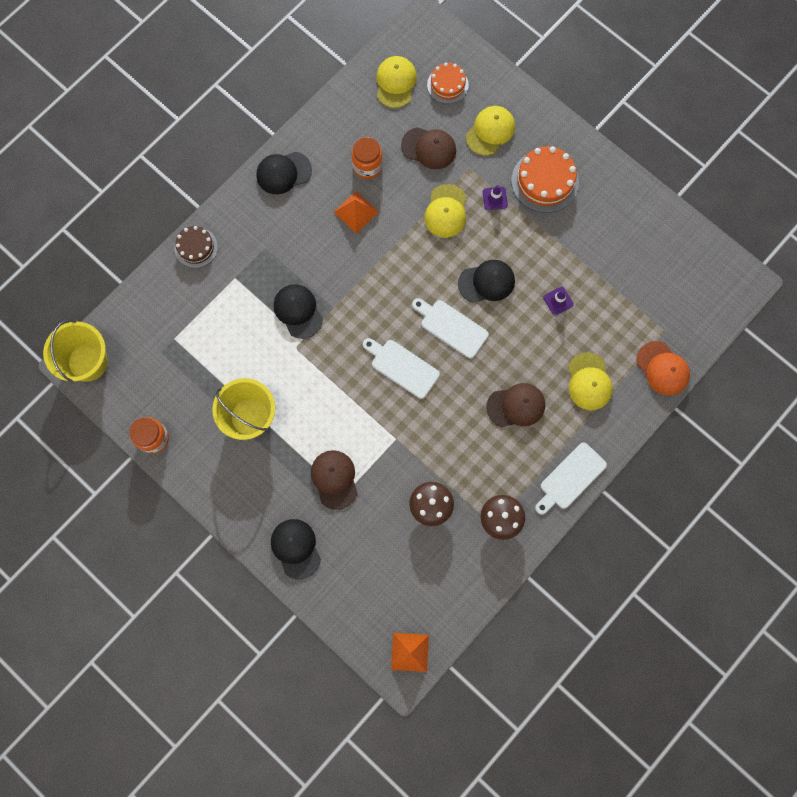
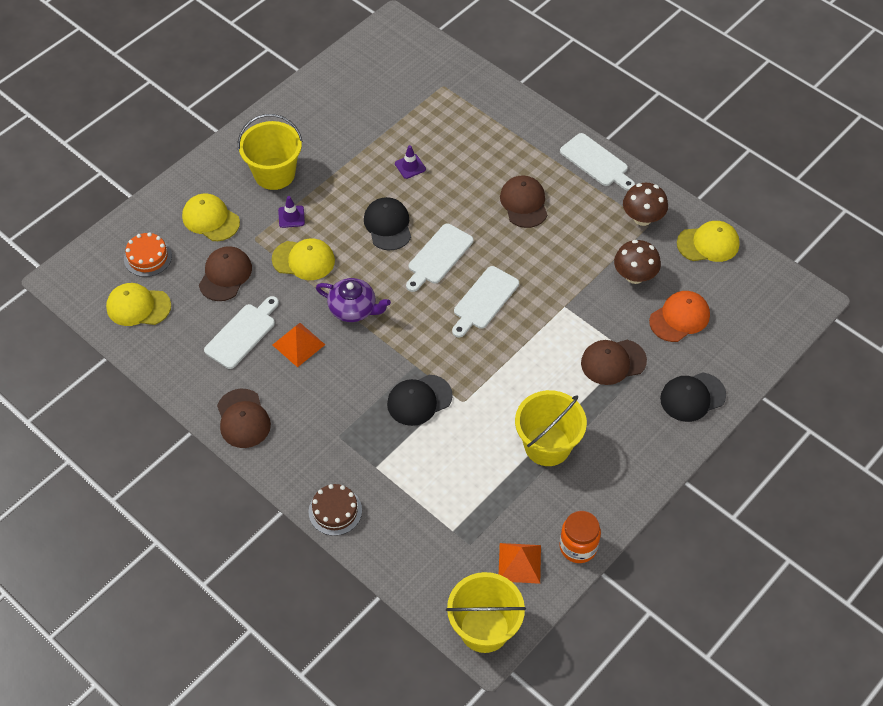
camera: 90 degrees left, 20 degrees down
(283, 173) = (243, 419): black cap -> brown cap
(367, 166) = (242, 334): orange jar -> white cutting board
(393, 255) = (353, 309): none -> purple teapot
(410, 652) = (786, 294): orange pyramid -> orange pyramid (519, 563)
(545, 181) = (274, 173): orange cake -> yellow bucket
(589, 382) = (496, 144): yellow cap -> yellow cap (708, 244)
(662, 368) = (481, 89): orange cap -> orange cap (679, 318)

